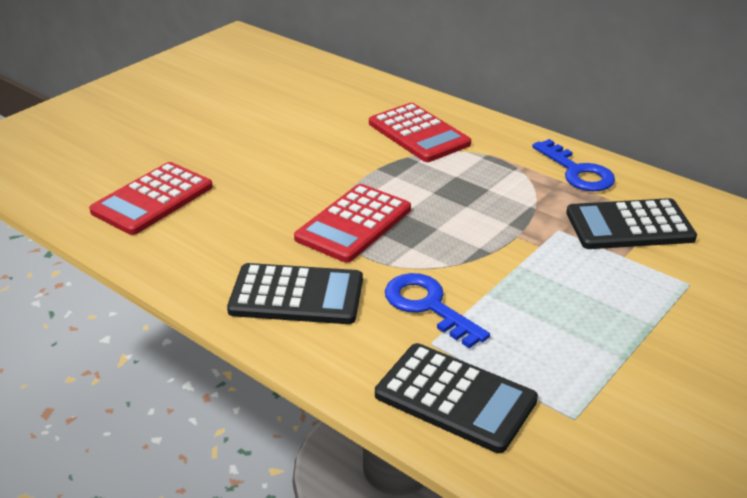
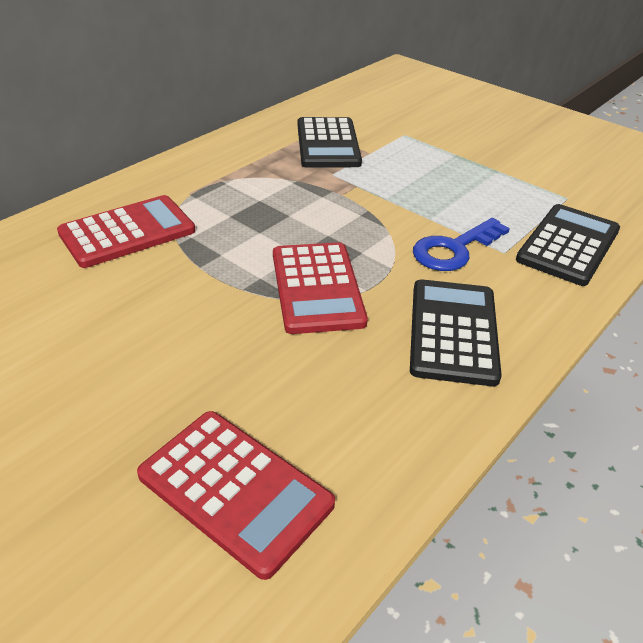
camera: 90 degrees left, 5 degrees up
(353, 224) = (317, 288): red calculator -> red calculator turned 45 degrees clockwise
(577, 172) = (238, 153): blue key -> none

